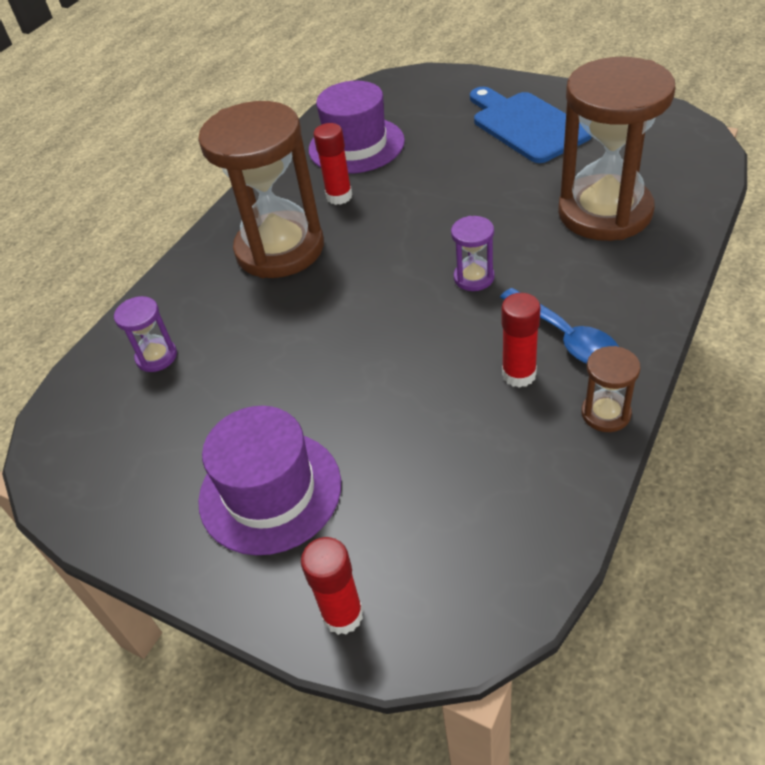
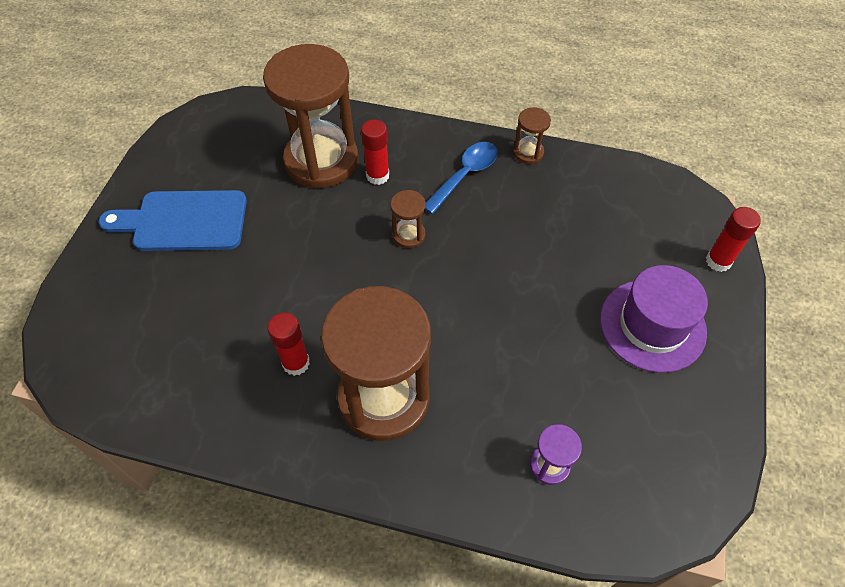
camera: 110 degrees left, 10 degrees up
(356, 145) = (200, 367): purple hat -> none
(474, 278) = (408, 235): purple hourglass -> brown hourglass
(519, 374) = (506, 197): red glue stick -> red glue stick (377, 176)
(526, 125) = (183, 221): blue cutting board -> blue cutting board turned 45 degrees clockwise

